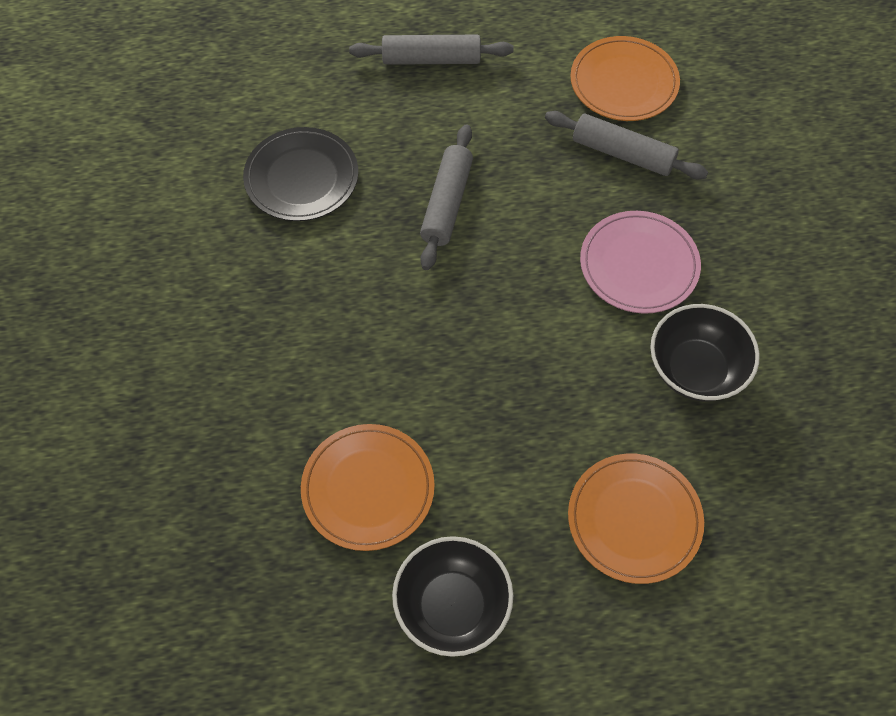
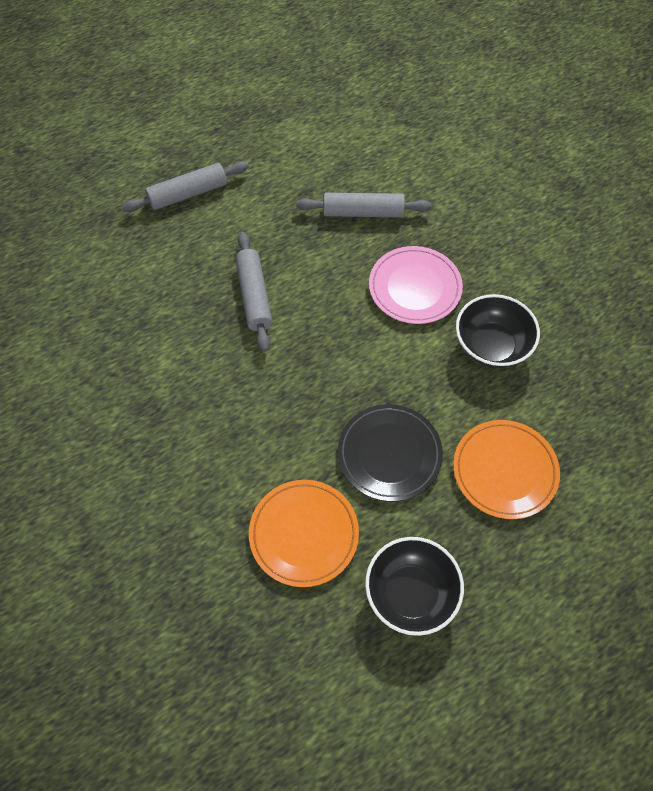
camera: 25 degrees left, 0 degrees up
(301, 178) = (132, 319): black plate -> black plate (389, 454)
(623, 83) = (338, 162): orange plate -> none

